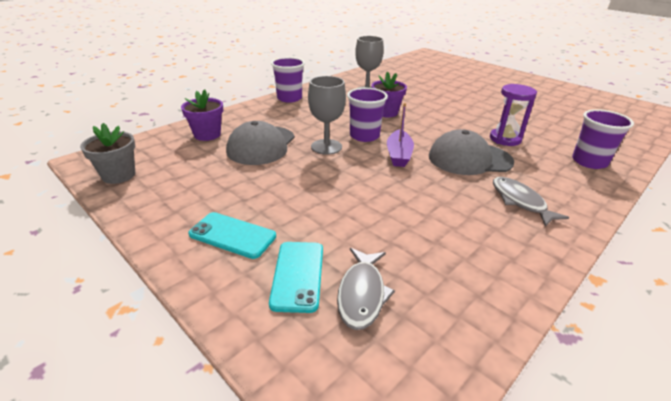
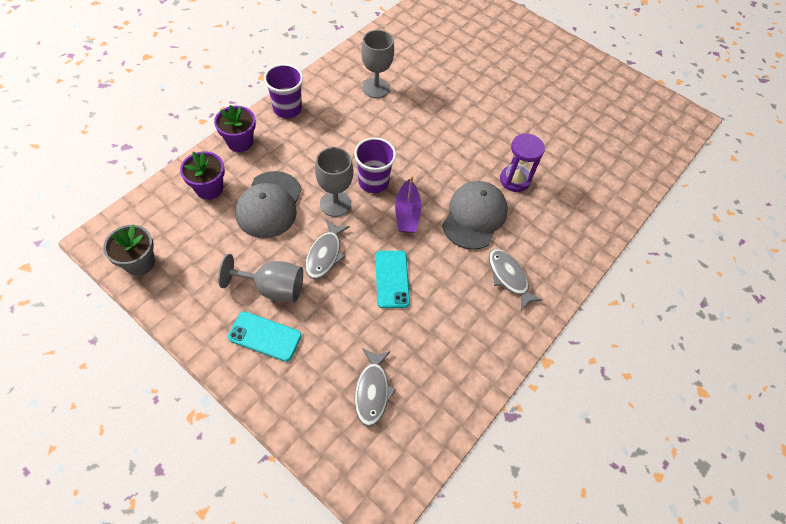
camera: 10 degrees left, 25 degrees up
(251, 198) = (272, 288): none -> grey goblet
(298, 275) = (323, 376): turquoise phone -> turquoise phone (392, 279)
(312, 177) = (325, 254): none -> grey fish
(386, 112) = (397, 134): purple flower pot -> purple flower pot (240, 142)
(469, 159) = (474, 216): grey cap -> grey cap turned 120 degrees clockwise
(589, 162) = (585, 214): purple cup -> none

